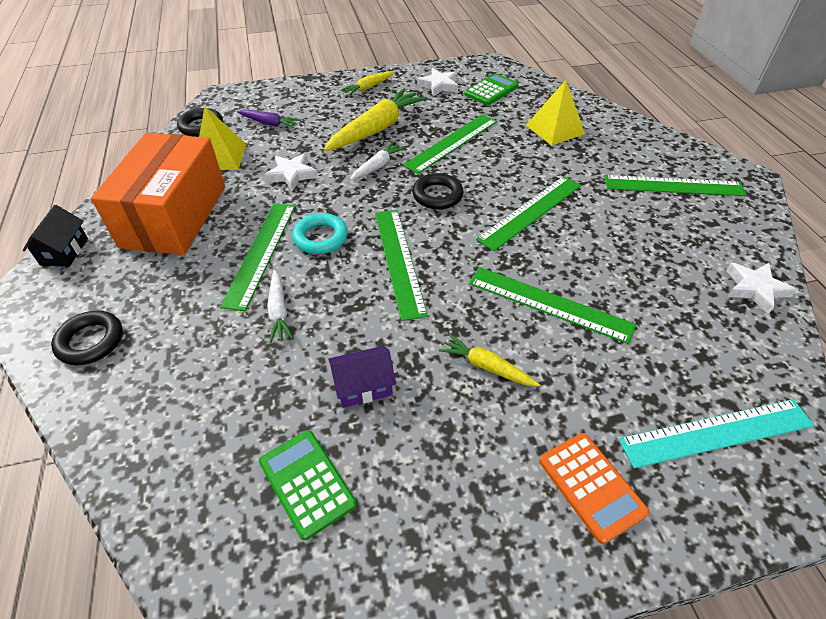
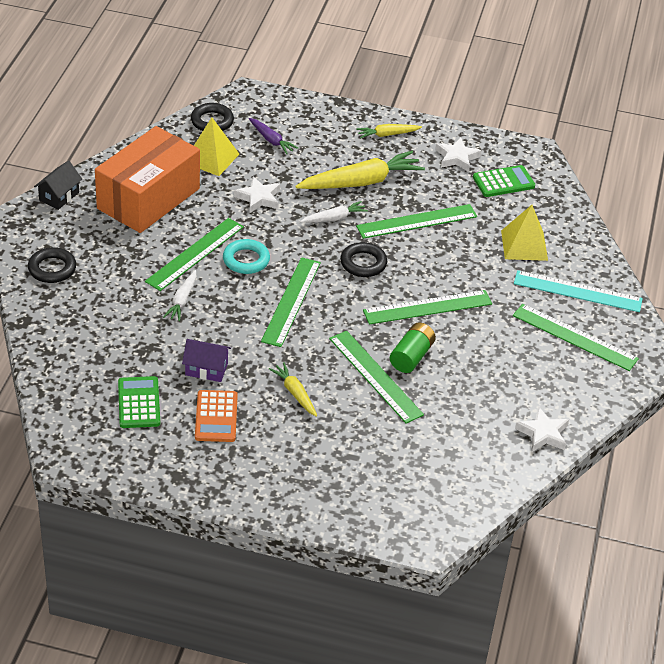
camera: 25 degrees right, 5 degrees down
(563, 266) = (411, 356): none -> green battery
(591, 486) = (302, 478): orange calculator -> orange calculator (216, 417)
(716, 433) = (408, 492): turquoise ruler -> turquoise ruler (577, 291)

